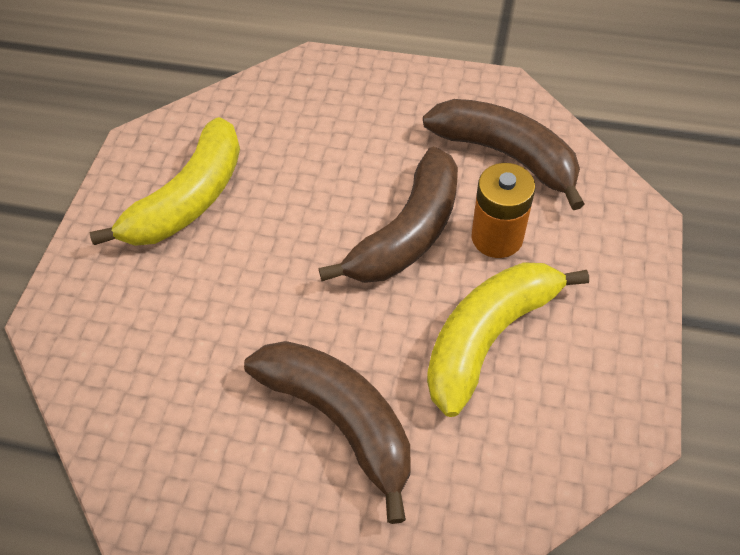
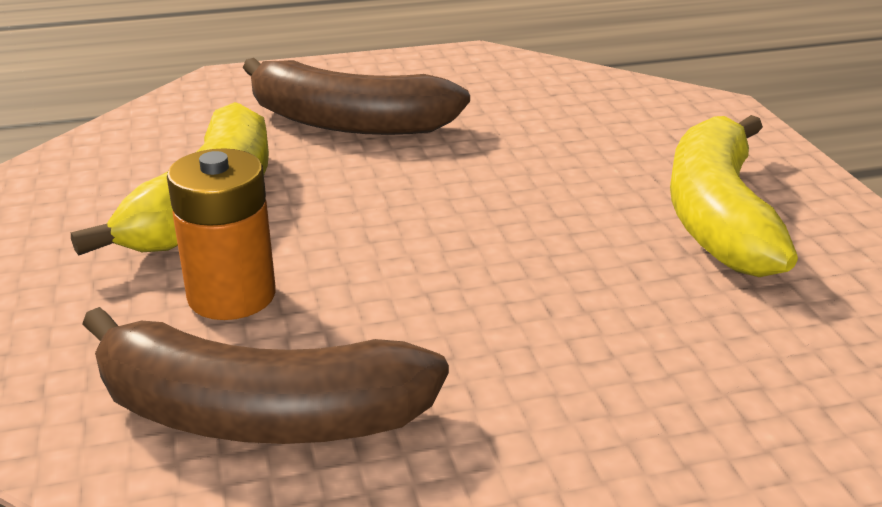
camera: 150 degrees right, 25 degrees down
(408, 233) = (375, 264): brown banana -> none

